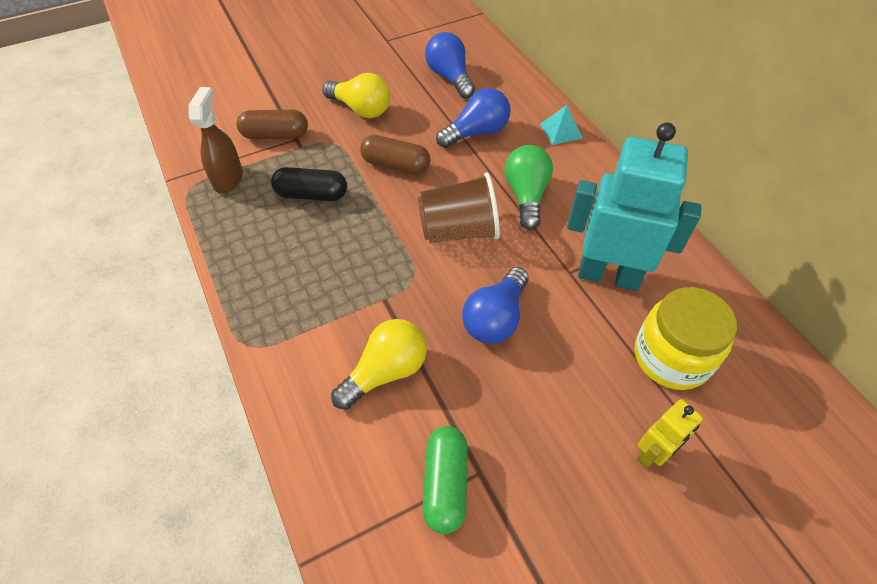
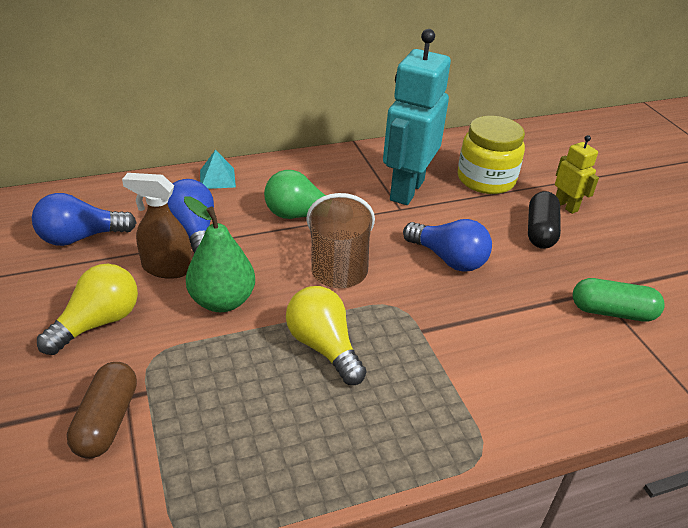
camera: 85 degrees left, 15 degrees down
(228, 178) = (182, 483): brown spray bottle -> brown spray bottle (166, 268)
(311, 194) = (248, 383): black capsule -> black capsule (540, 231)
(386, 372) = (509, 337): yellow light bulb -> yellow light bulb (323, 347)
(396, 165) = (222, 301): brown capsule -> green pear

